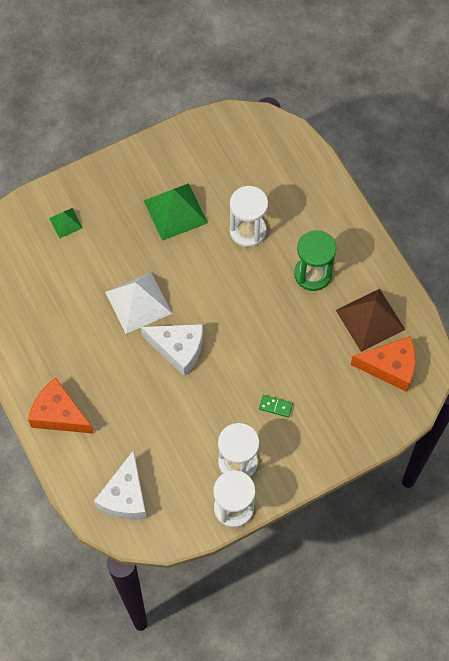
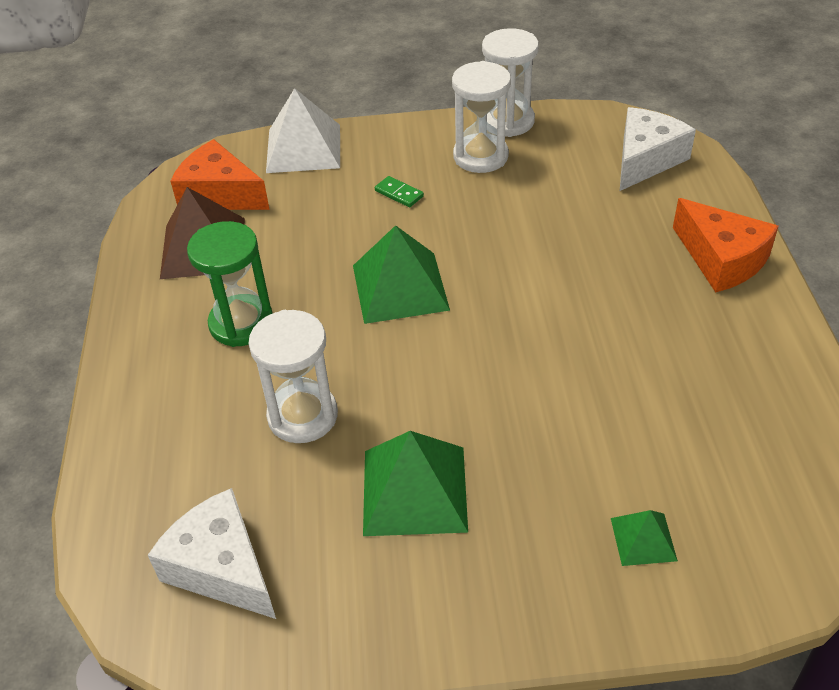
camera: 155 degrees left, 20 degrees down
(138, 302) = (545, 365): white pyramid -> white pyramid (303, 148)
(178, 349) = (505, 287): white cheese -> white cheese (222, 567)
(238, 329) = (400, 287): none -> green pyramid

